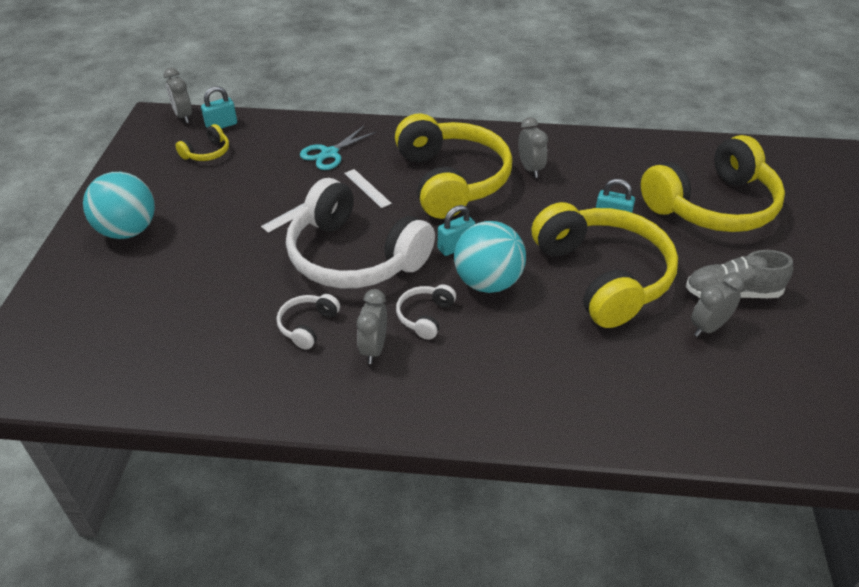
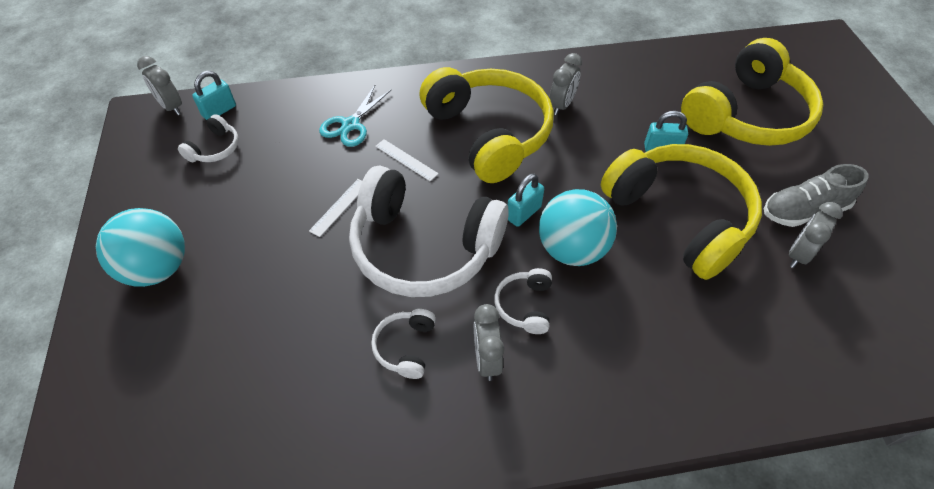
camera: 15 degrees left, 10 degrees up
(207, 152) = (215, 148): yellow headphones -> white headphones
(530, 169) = (561, 105): grey clock -> grey clock turned 60 degrees clockwise

